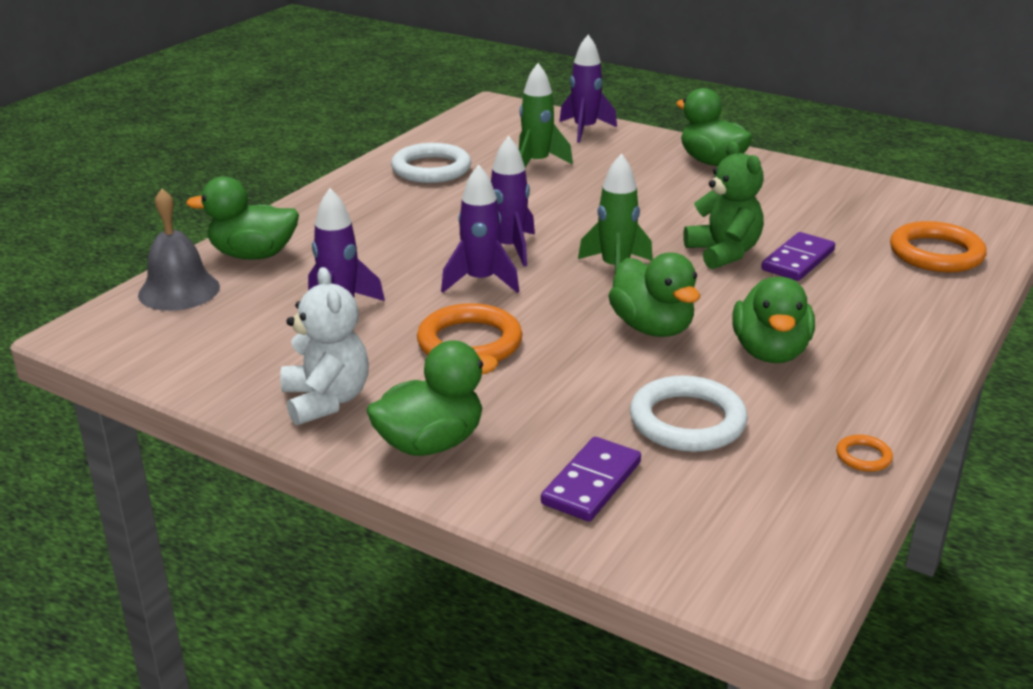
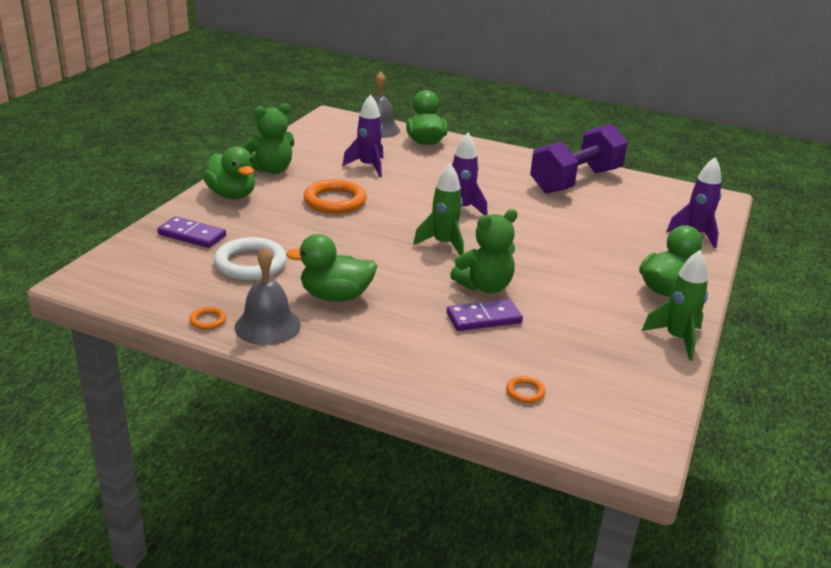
camera: 80 degrees right, 0 degrees up
(326, 400) = (272, 170): white teddy bear -> green teddy bear
(431, 169) = (575, 181): white ring -> purple dumbbell
(480, 281) = (411, 202): purple rocket -> none
(537, 163) = (610, 216): green rocket -> green rocket (677, 339)
(652, 328) = (362, 255): green duck -> none
(798, 260) = (484, 318): purple domino -> purple domino turned 45 degrees counterclockwise
(861, 406) = (267, 326): none -> grey bell
(936, 253) = (525, 392): orange ring -> orange ring, size x0.45

